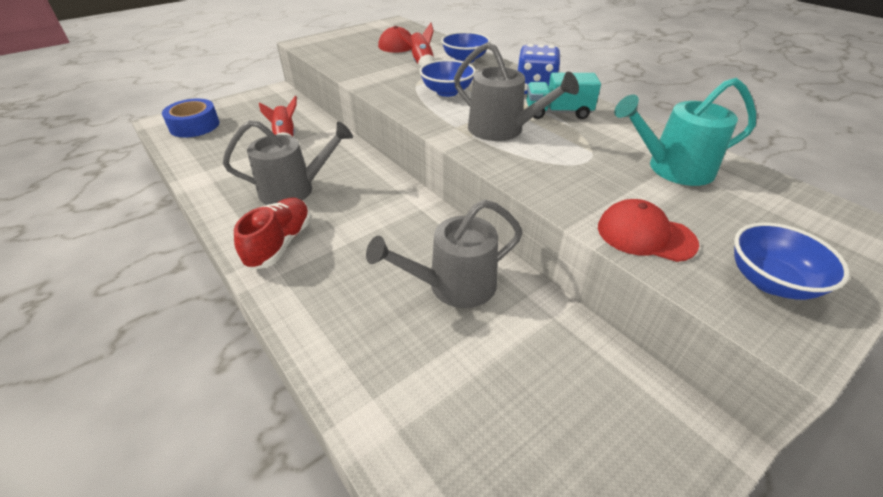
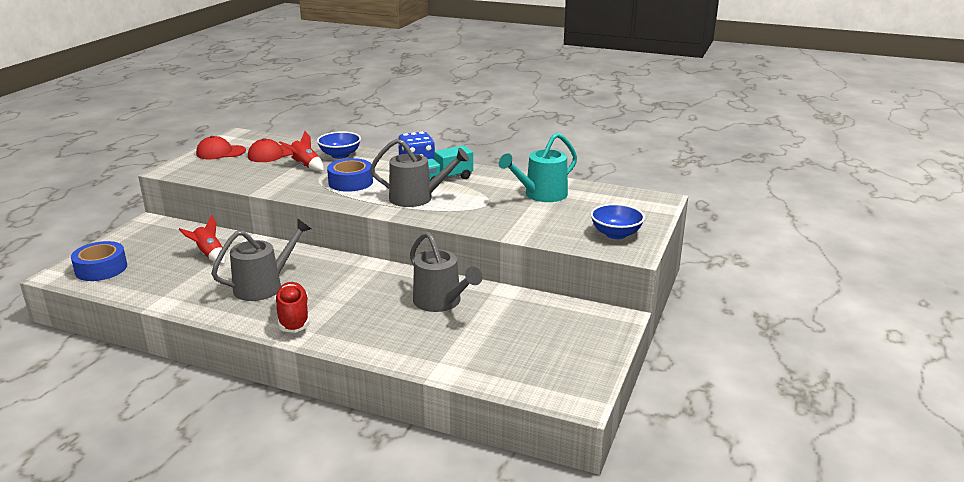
camera: 30 degrees left, 15 degrees down
(447, 92) = (350, 182): blue bowl -> blue tape
(454, 285) = (441, 302): grey watering can -> grey watering can turned 75 degrees counterclockwise
(645, 235) = (545, 231): red cap -> red cap (220, 152)

